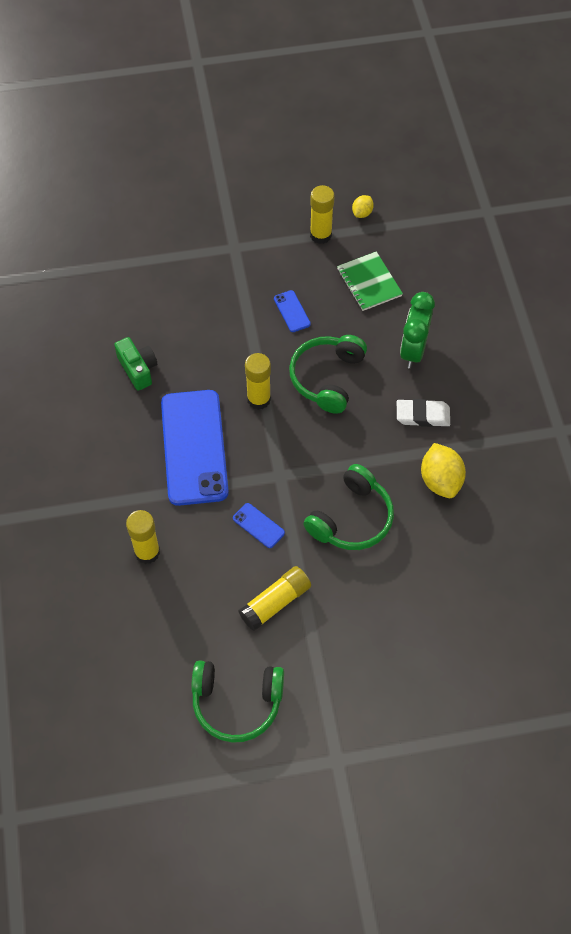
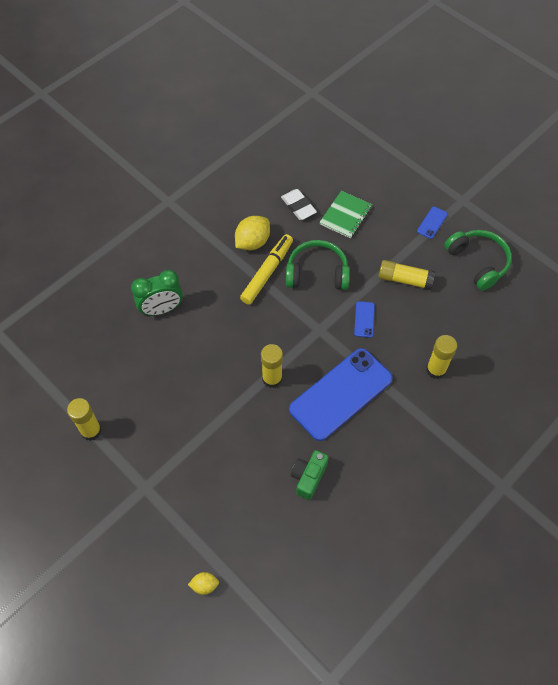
camera: 125 degrees left, 0 degrees up
(292, 311) = (180, 405): blue phone -> blue phone (432, 222)
(327, 378) = (222, 347): green headphones -> none
(362, 213) = (49, 414): yellow lemon -> yellow lemon (204, 585)
(369, 282) = (118, 370): green notebook -> green notebook (345, 215)
(388, 470) = (267, 272): none -> yellow marker
(422, 415) = (211, 276): white eraser -> white eraser (298, 206)

